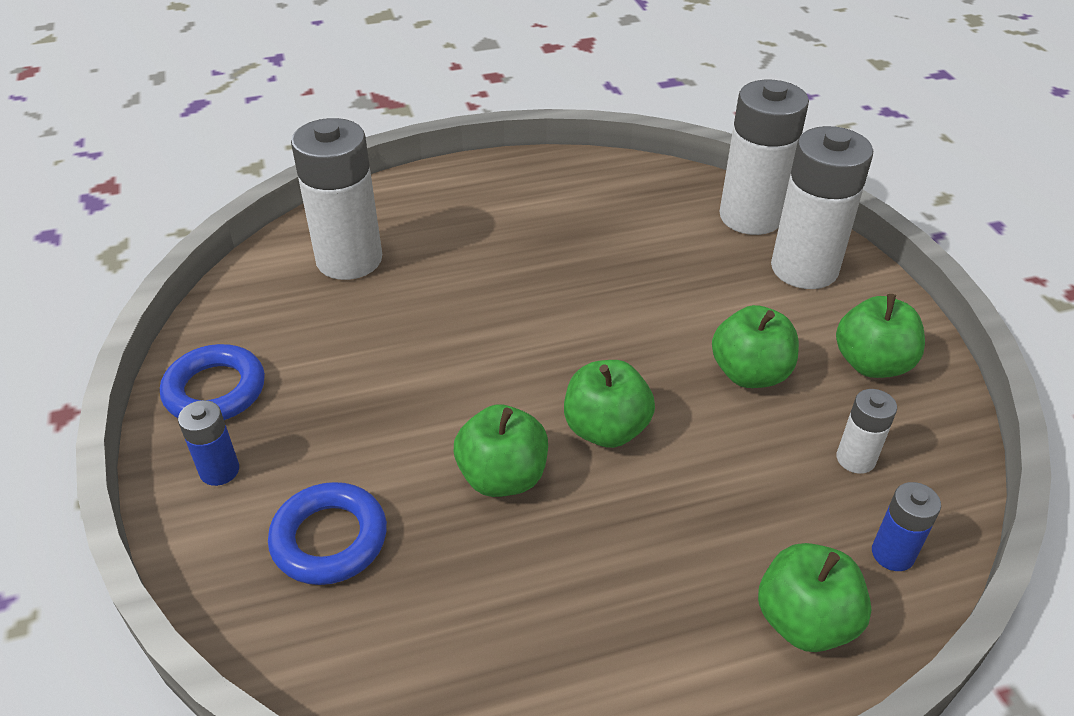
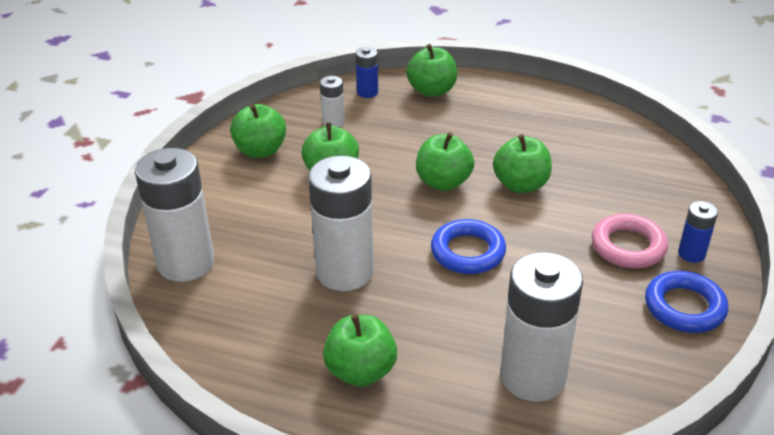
camera: 145 degrees left, 5 degrees down
(308, 443) = (628, 246): none -> pink ring
(329, 539) = (634, 196): blue ring -> blue ring (468, 252)
(500, 206) = (361, 371): none -> green apple
(804, 268) = (211, 212): white battery -> white battery (344, 272)

